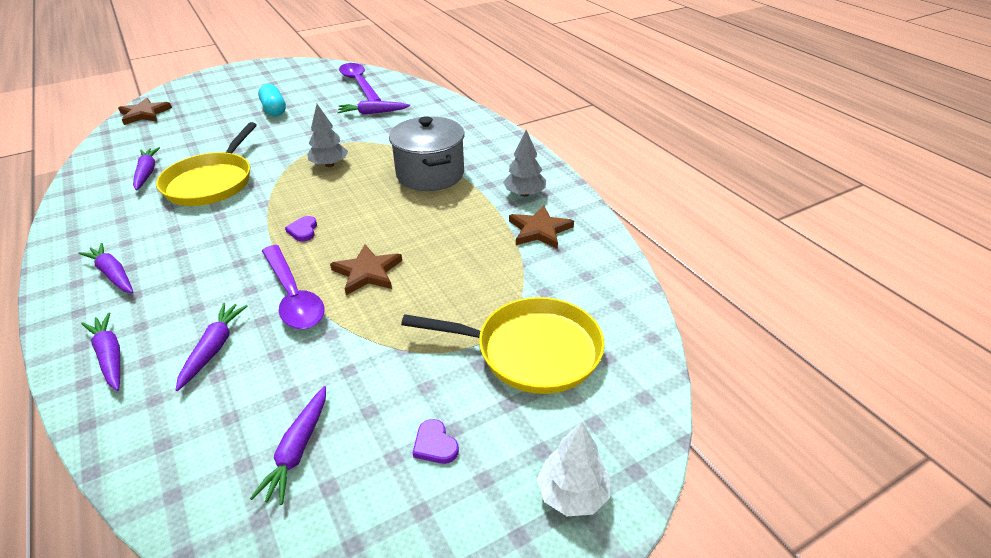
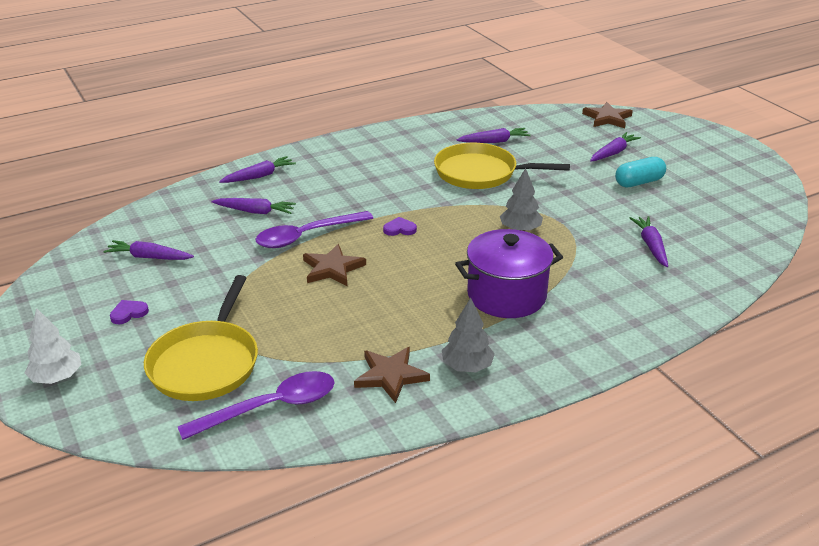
camera: 90 degrees right, 5 degrees down
(113, 274) = (348, 158): purple carrot -> purple carrot (613, 153)
(359, 83) = (734, 229): purple spoon -> purple spoon (271, 407)
(430, 174) = (506, 295): grey pot -> purple pot

